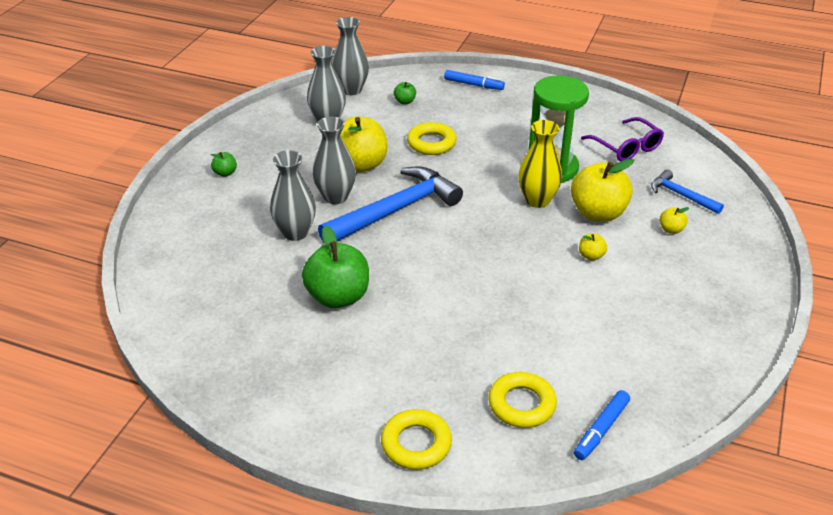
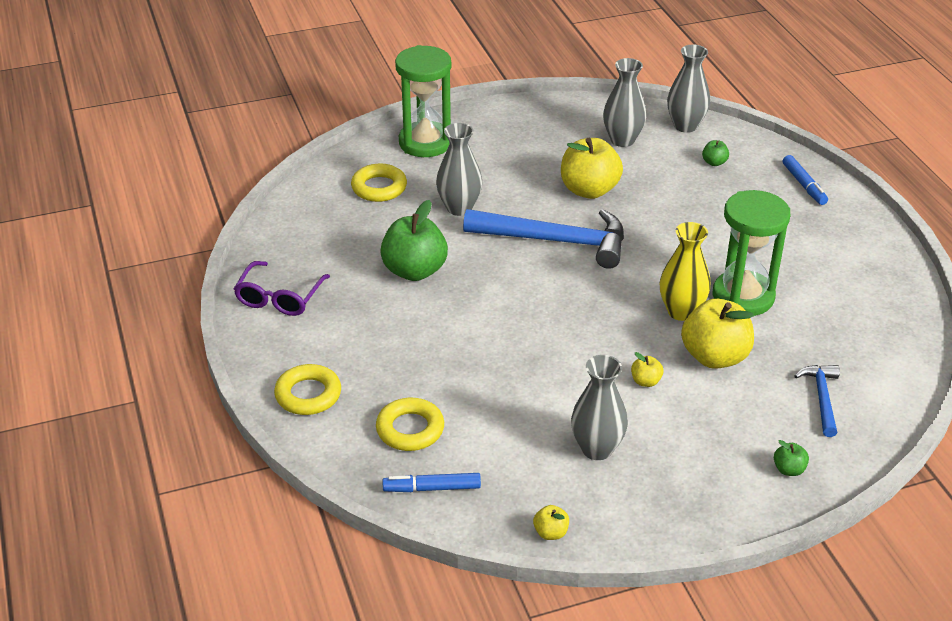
camera: 50 degrees right, 0 degrees up
(193, 205) = (425, 143): none -> green hourglass
(225, 173) = (482, 133): green apple -> green apple (789, 469)
(335, 197) = (529, 202): grey vase -> grey vase (597, 449)
(431, 143) = (675, 210): yellow ring -> yellow ring (379, 188)
(627, 148) = (848, 327): purple glasses -> purple glasses (279, 298)
(671, 230) = (755, 415): yellow apple -> yellow apple (550, 533)

